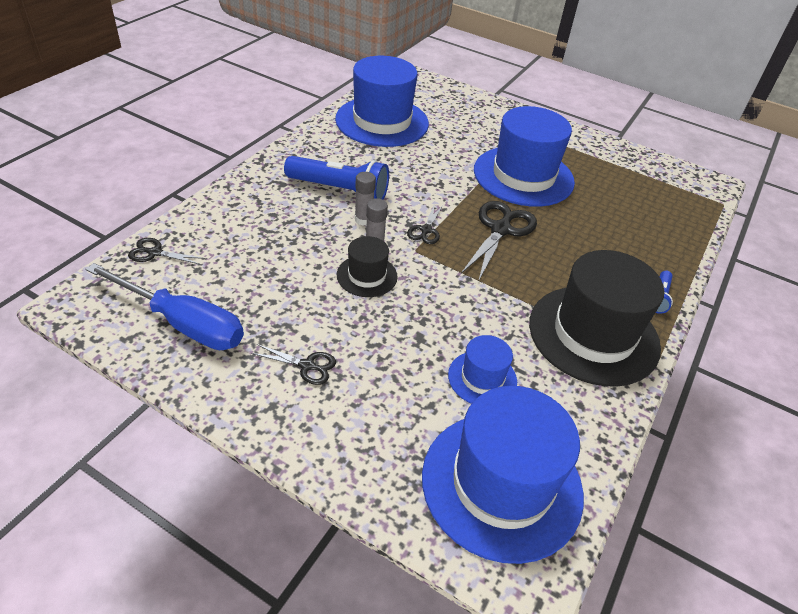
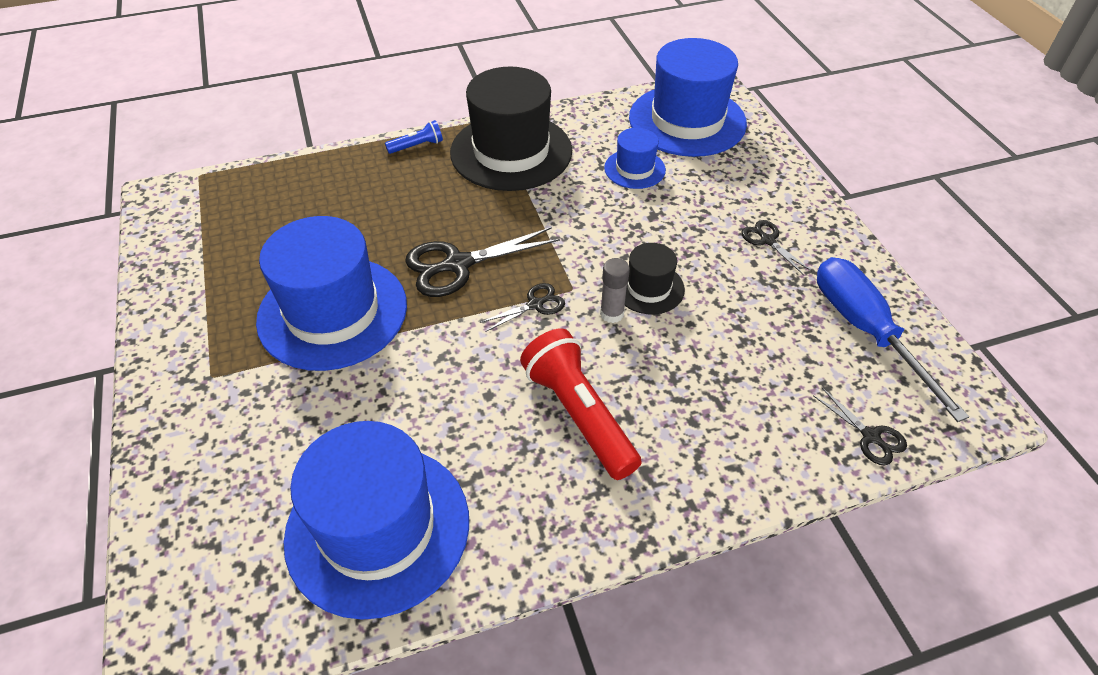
camera: 135 degrees left, 5 degrees up
(339, 191) = (579, 414): blue flashlight -> red flashlight
(363, 219) = (590, 354): grey glue stick -> none

